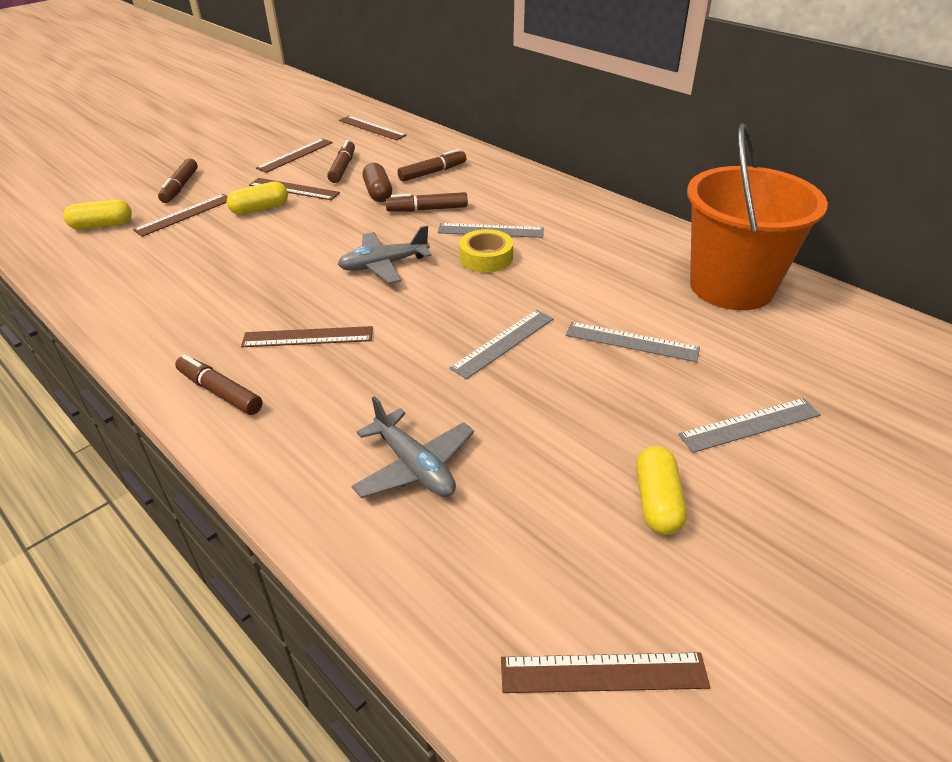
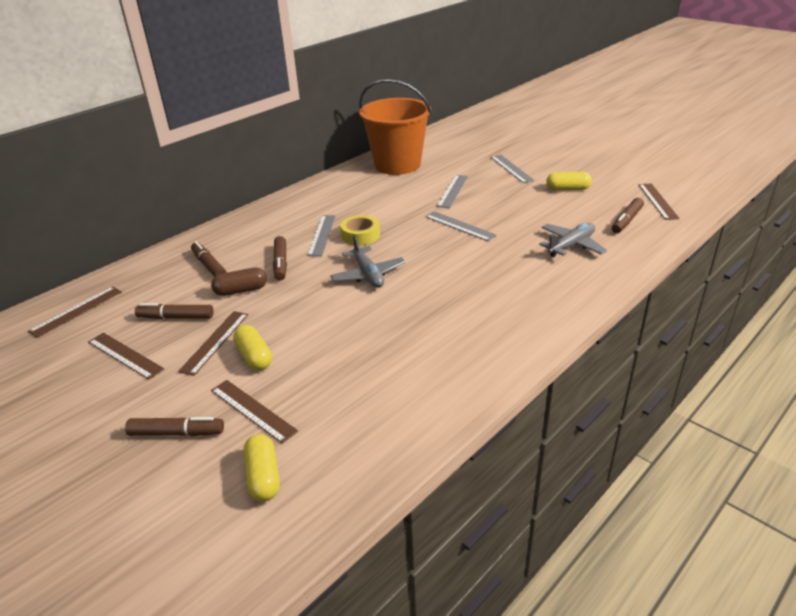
camera: 90 degrees left, 5 degrees down
(220, 392) = (532, 322): brown marker -> brown marker (626, 221)
(308, 337) = (464, 295): brown ruler -> none

